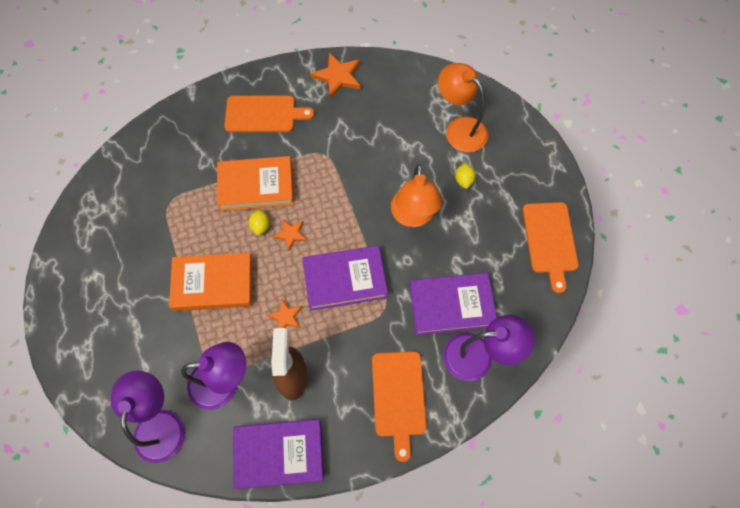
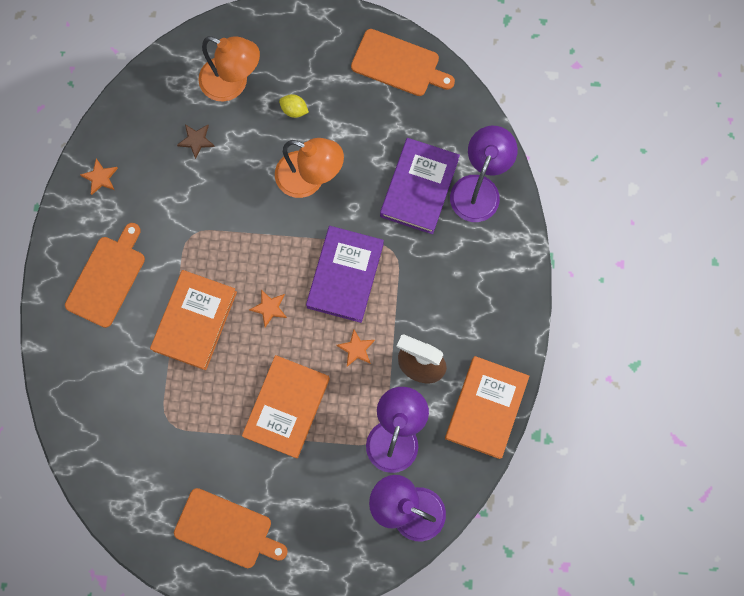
camera: 65 degrees left, 10 degrees up
(260, 226) = (245, 335): yellow lemon -> none
(279, 454) = (486, 408): purple book -> orange book
(338, 77) = (100, 177): orange star -> orange star, size x0.59
(398, 397) = (483, 278): orange cutting board -> orange cutting board (227, 529)
(400, 124) = (196, 140): none -> brown star
(459, 128) = (233, 84): orange lamp -> orange lamp turned 135 degrees counterclockwise

